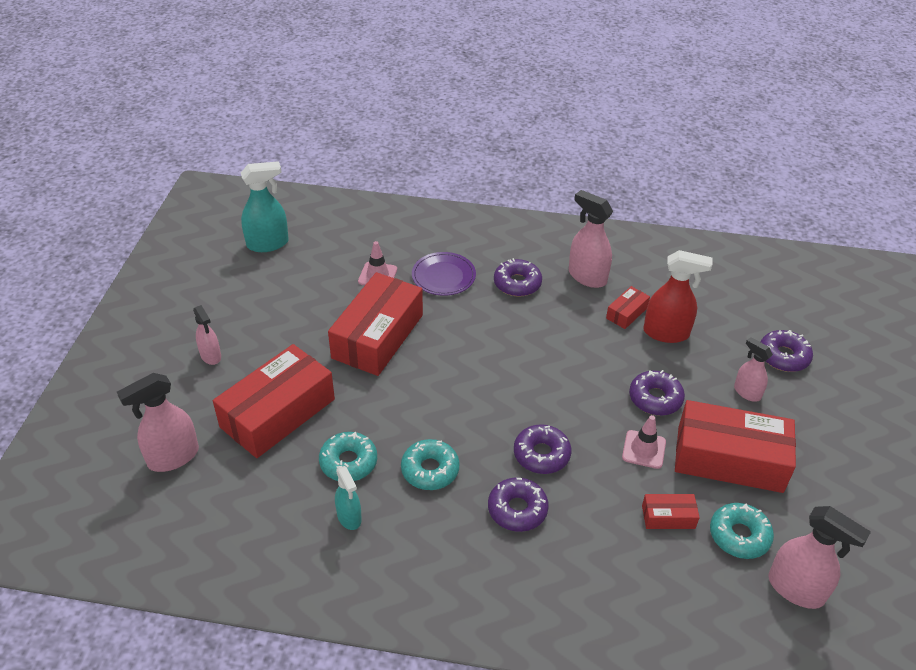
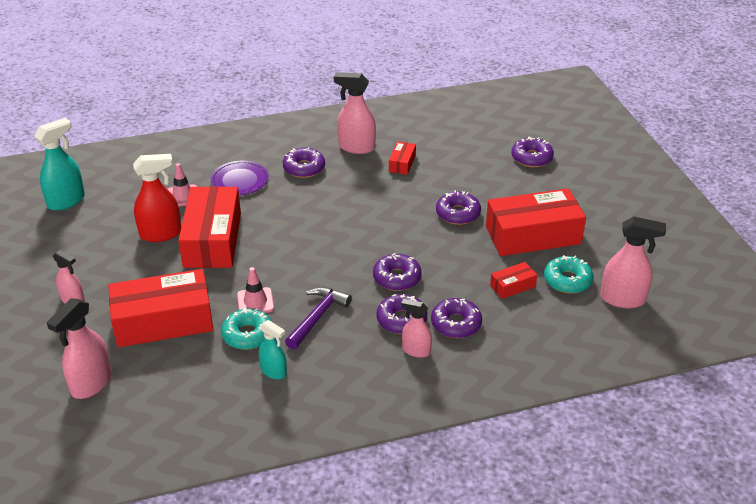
camera: 25 degrees left, 5 degrees down
(278, 413) = (163, 321): red box -> red box turned 60 degrees clockwise
(430, 470) = (317, 317): turquoise donut -> purple hammer
(575, 539) = (456, 324): none -> purple donut
(644, 449) = (469, 249): pink traffic cone -> pink traffic cone (255, 301)
(666, 333) = (439, 168): red spray bottle -> red spray bottle (161, 234)
(747, 392) = (520, 189): pink spray bottle -> pink spray bottle (416, 350)

